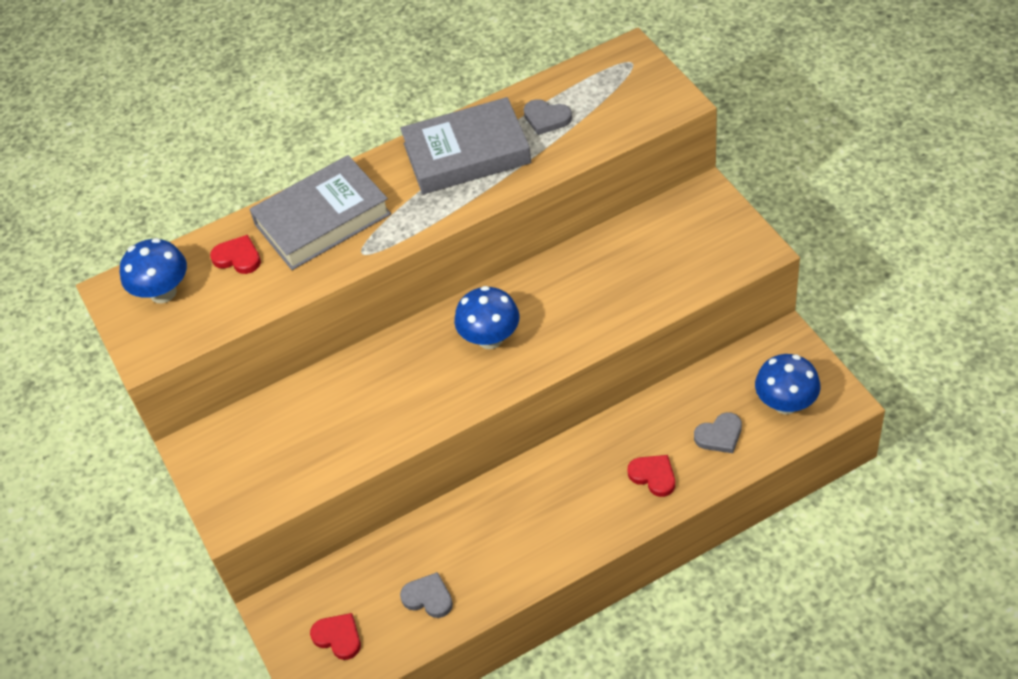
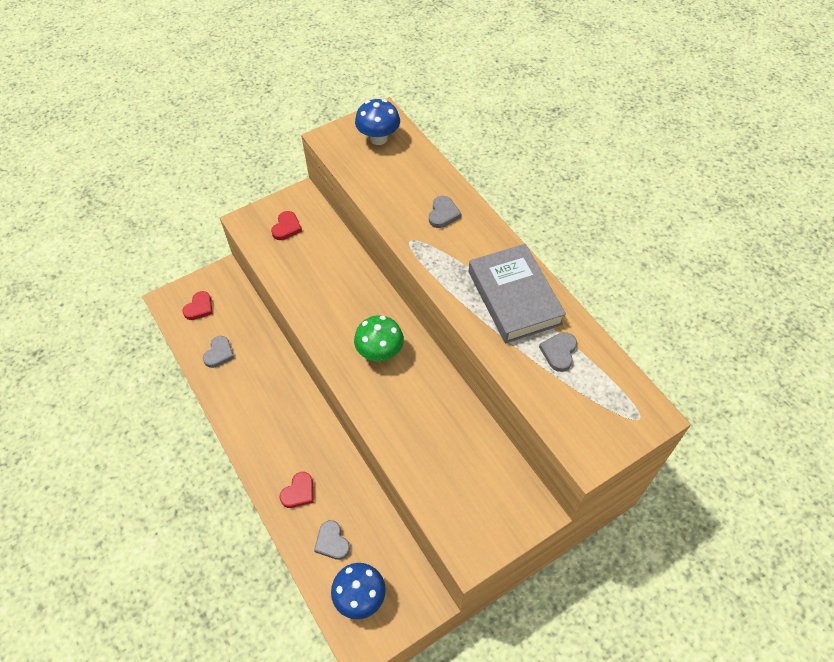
camera: 80 degrees right, 5 degrees up
(238, 257) = (408, 172): red heart -> red heart (286, 227)
(322, 219) = (443, 214): grey book -> grey heart
(490, 338) = (380, 352): blue mushroom -> green mushroom

